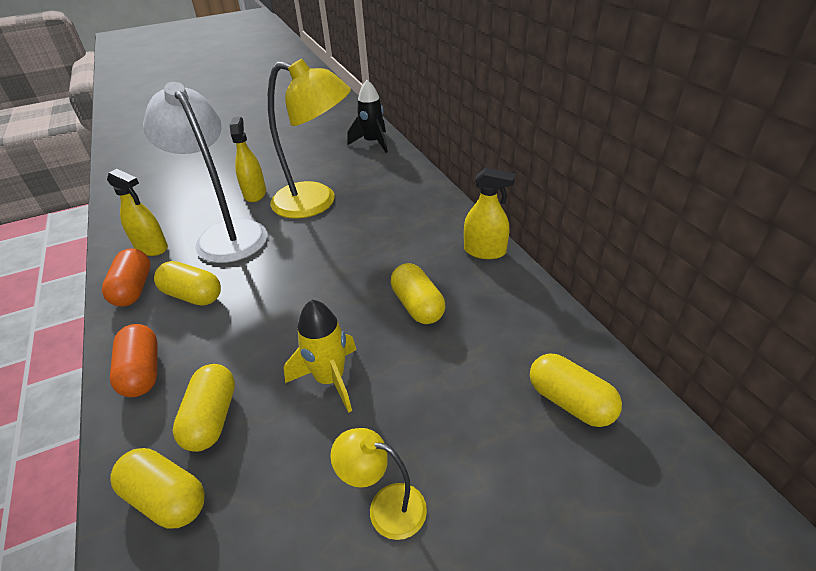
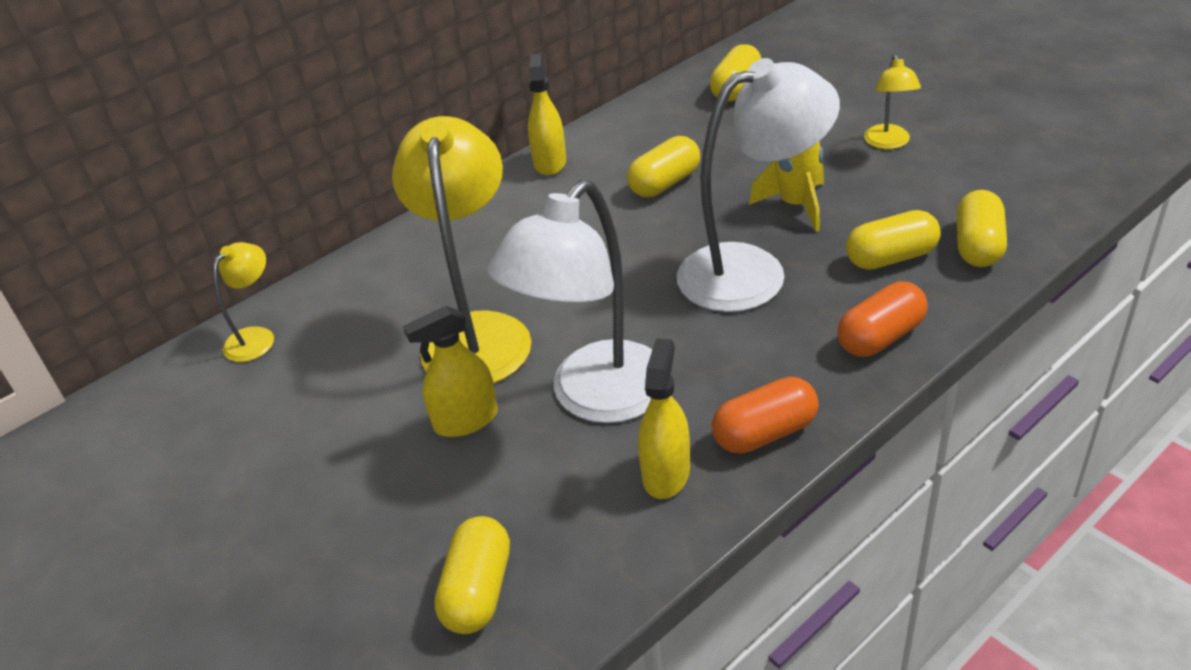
camera: 105 degrees left, 0 degrees up
(193, 295) = (743, 362): yellow capsule -> yellow capsule (478, 591)
(271, 325) = (752, 271): none -> white lamp
(373, 143) = (256, 337): black rocket -> yellow lamp

